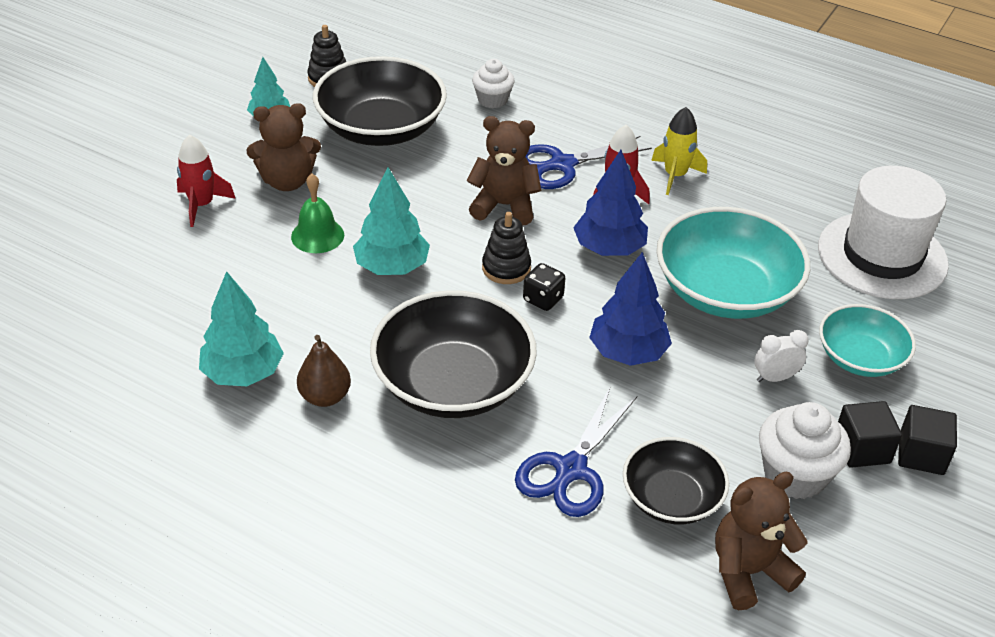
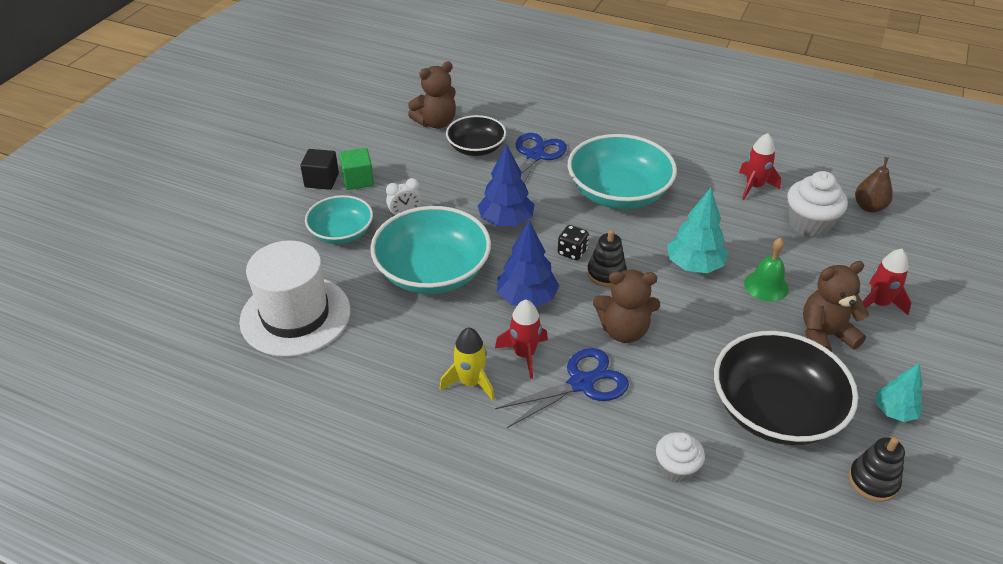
camera: 175 degrees right, 0 degrees up
(243, 373) = (754, 186): turquoise tree -> red rocket
(325, 397) = (695, 178): brown pear -> brown pear (869, 207)
(453, 383) = (618, 193): black bowl -> turquoise bowl
(795, 474) = (403, 164): white cupcake -> white cupcake (809, 224)
(862, 449) = (358, 180): black cube -> green cube

